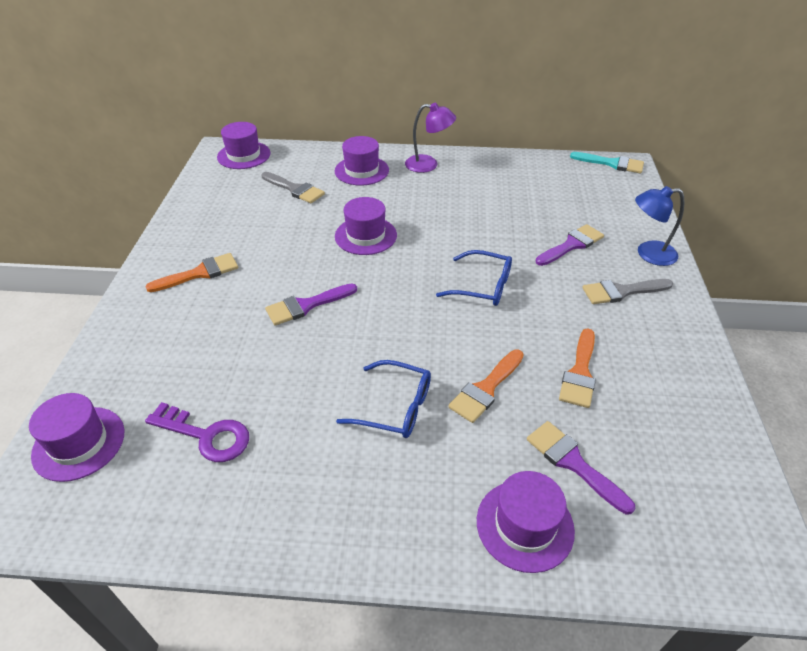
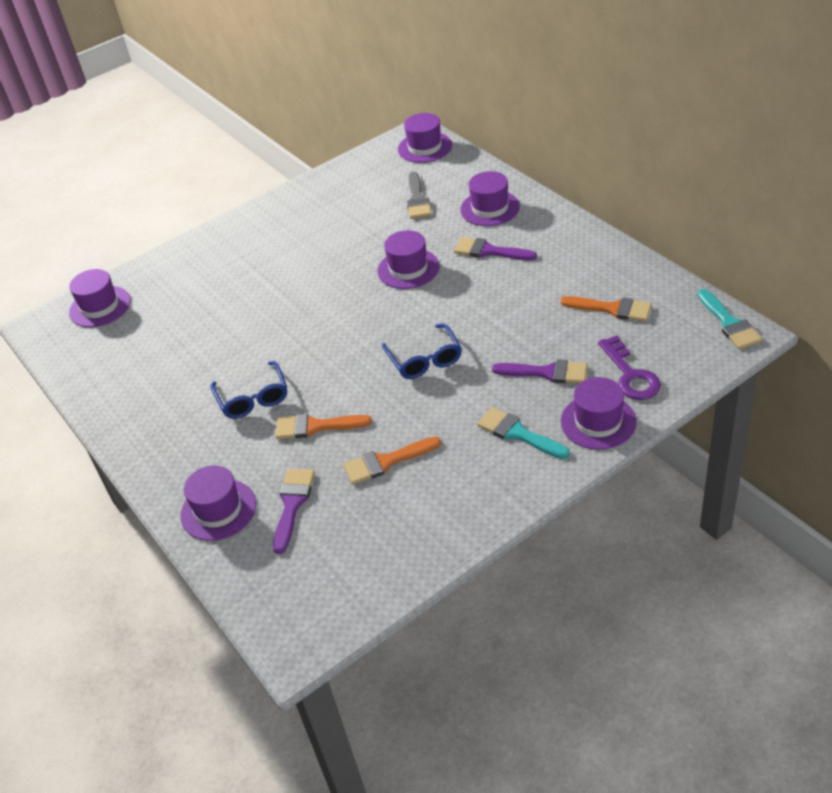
camera: 55 degrees right, 0 degrees up
(199, 273) = (273, 236): orange brush -> orange brush (612, 309)
(206, 435) = (151, 344): purple key -> purple key (630, 375)
(306, 305) = (299, 299): purple brush -> purple brush (489, 251)
(428, 165) = (552, 231): purple lamp -> none
(622, 291) = (518, 433): grey brush -> turquoise brush
(648, 254) = (598, 421): blue lamp -> purple hat

